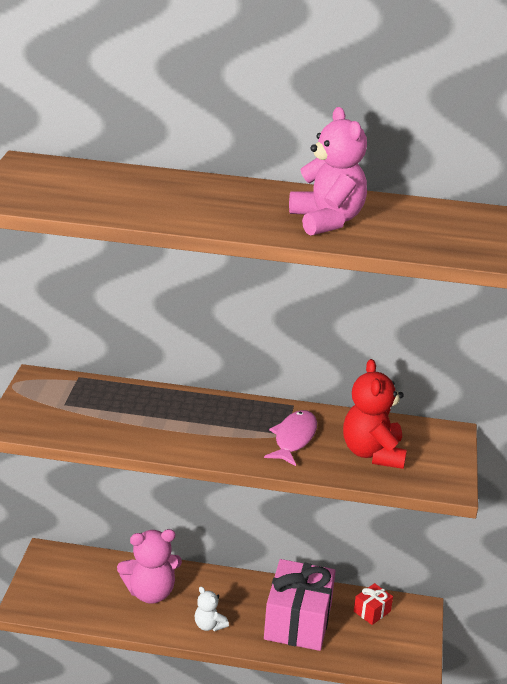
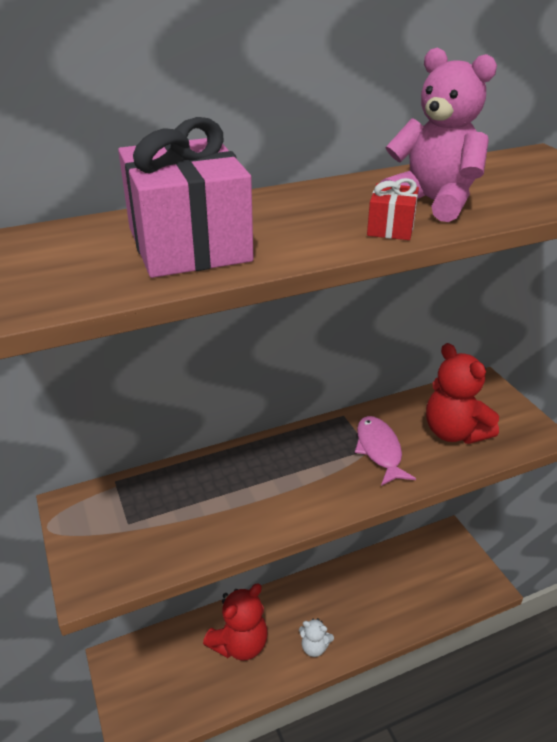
camera: 30 degrees left, 5 degrees up
(150, 592) = (240, 644): pink teddy bear -> red teddy bear
(298, 622) = (378, 599): pink gift -> pink gift (189, 244)
(372, 611) = (420, 556): red gift -> red gift (391, 228)

